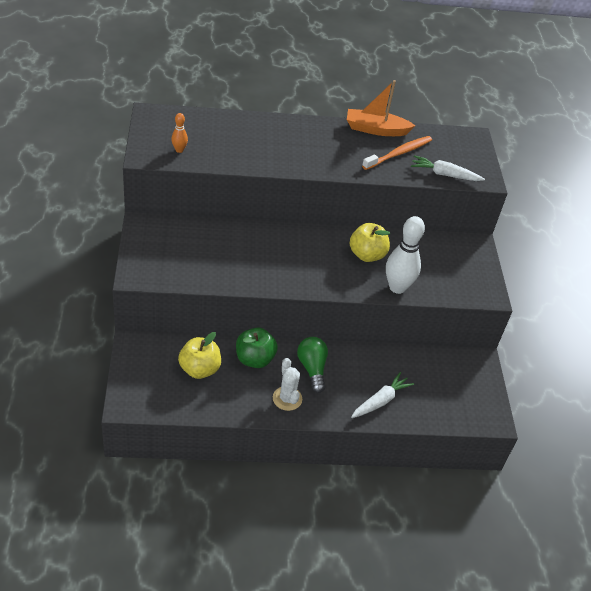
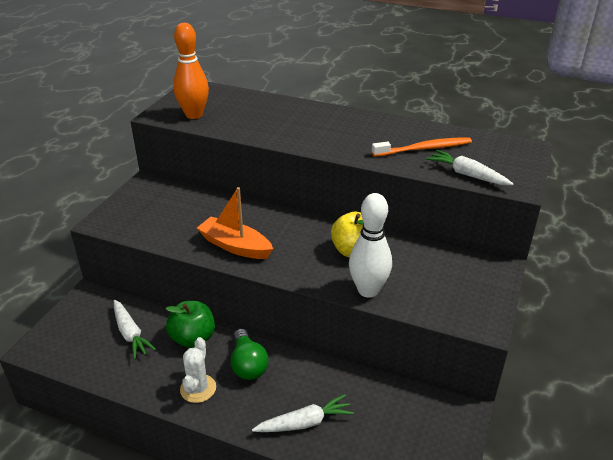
camera: 30 degrees right, 10 degrees down
(179, 150) = (194, 115): orange bowling pin -> orange bowling pin, size x2.06
(199, 369) = (130, 333): yellow apple -> white carrot
(312, 368) = (248, 364): green light bulb -> green light bulb turned 150 degrees clockwise
(376, 129) = (412, 126): orange boat -> orange boat (235, 246)

